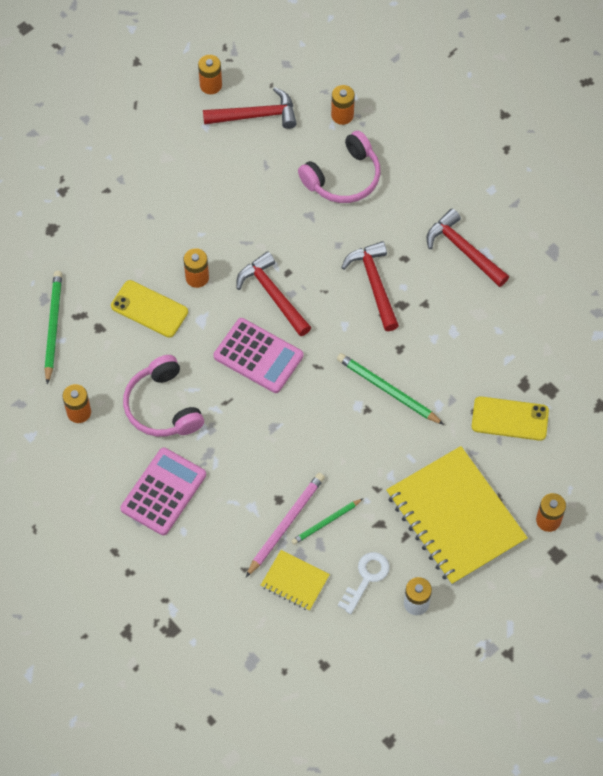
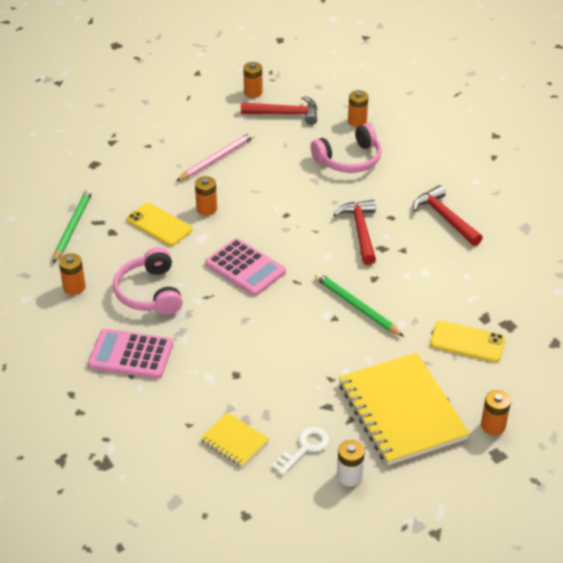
camera: 10 degrees right, 20 degrees down
(163, 492) = (131, 354): pink calculator -> pink calculator turned 120 degrees counterclockwise
(273, 294) = (269, 228): red hammer -> none
(285, 524) = (237, 394): pink pencil -> pink pencil (217, 159)
(326, 522) = (276, 398): green pencil -> none

